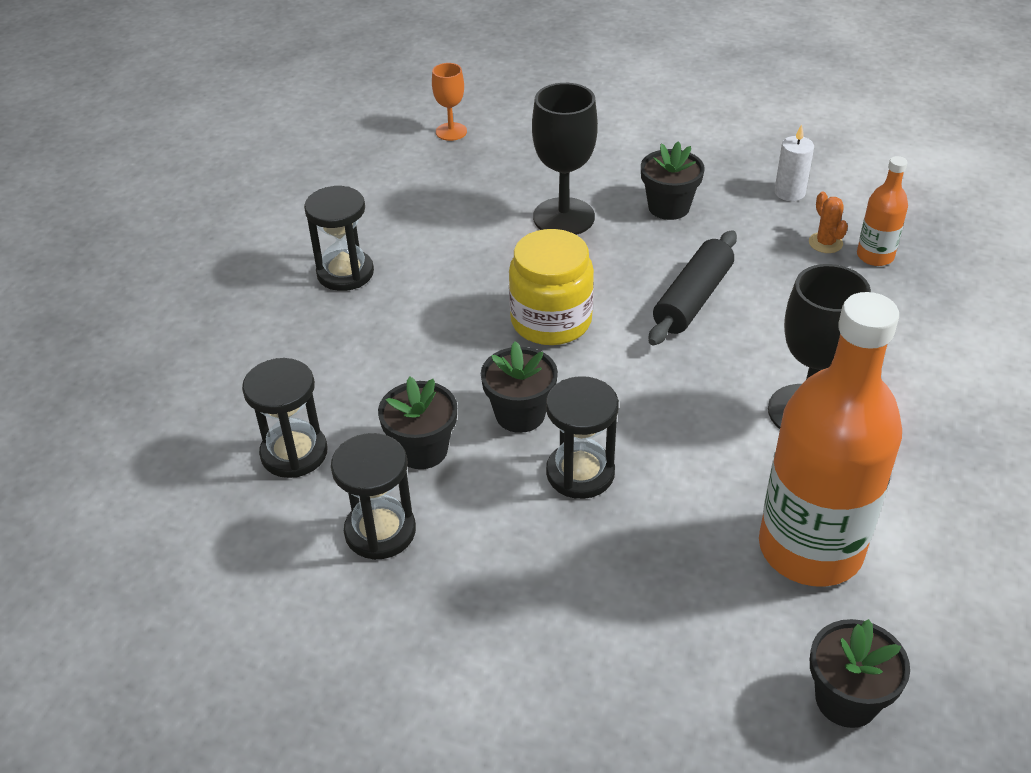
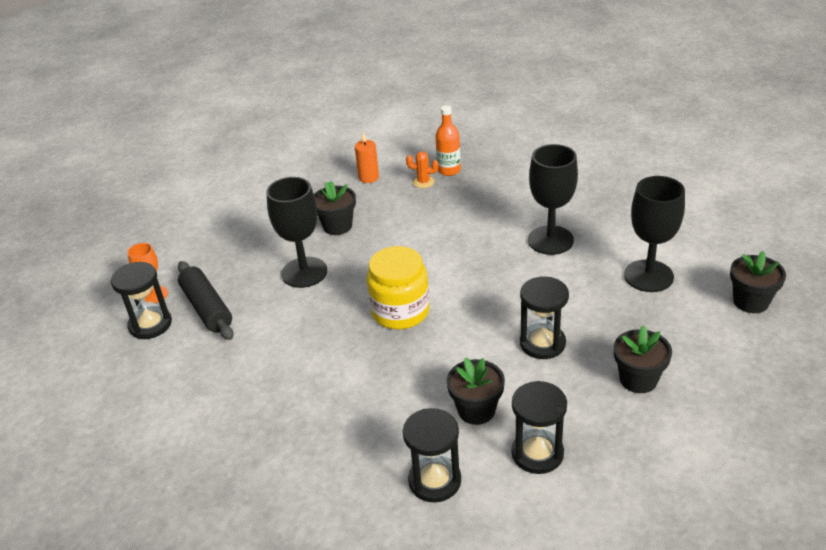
camera: 60 degrees left, 5 degrees down
(345, 273) = (263, 399): black hourglass -> black hourglass (150, 324)
(520, 414) = (475, 353): black flower pot -> black flower pot (638, 379)
(693, 299) = (429, 247): black rolling pin -> black rolling pin (207, 308)
(789, 192) = (368, 177): white candle -> orange candle
(810, 548) = (648, 276): orange bottle -> black goblet

